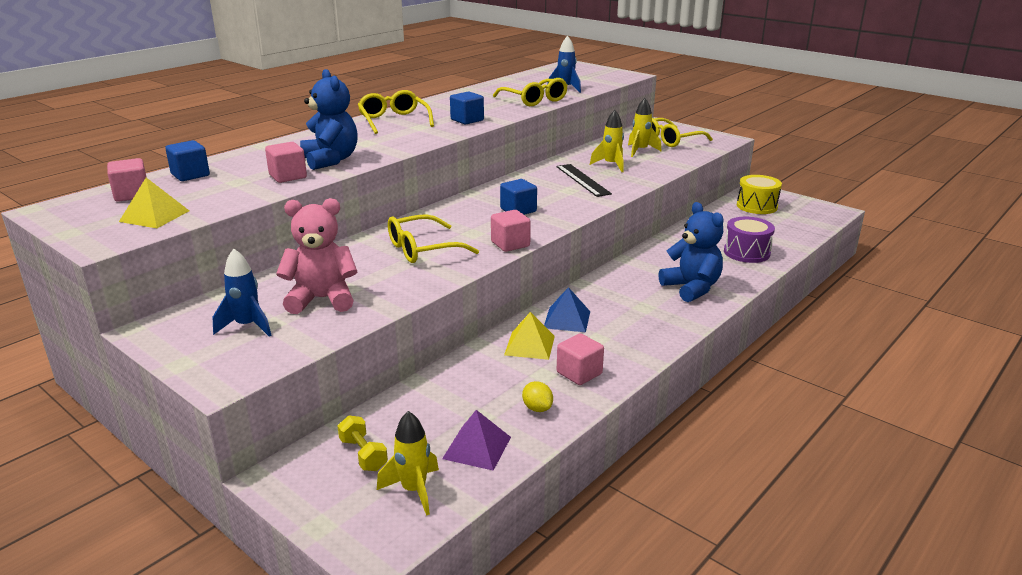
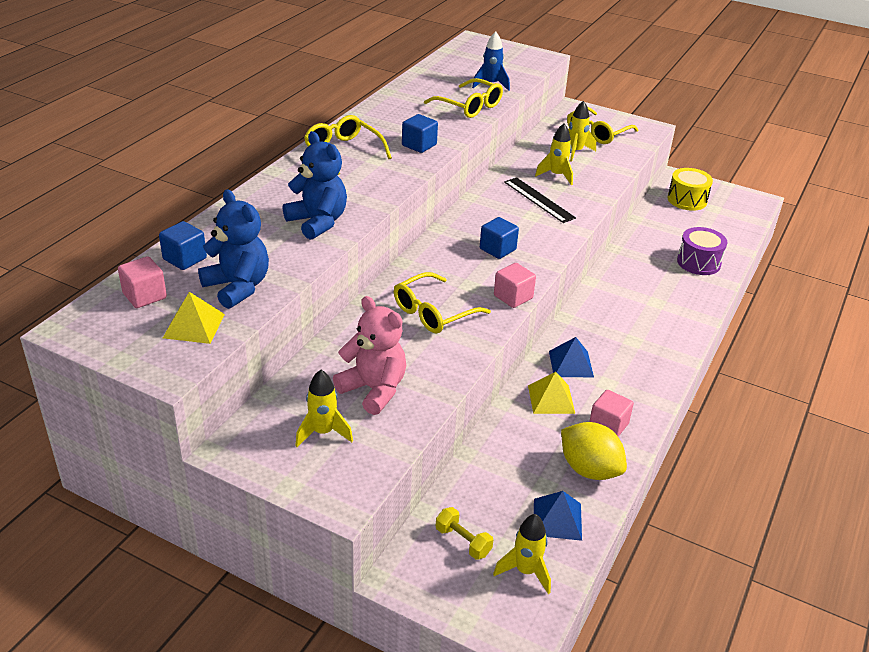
camera: 15 degrees left, 10 degrees up
(247, 326) = (323, 432): blue rocket -> yellow rocket
(288, 176) = (290, 252): pink cube -> none
(322, 299) = (374, 389): pink teddy bear -> pink teddy bear turned 60 degrees clockwise
(477, 447) = (557, 519): purple pyramid -> blue pyramid
(537, 408) = (589, 469): yellow lemon -> yellow lemon, size x2.05
(691, 288) = (666, 313): blue teddy bear -> blue teddy bear (238, 287)

